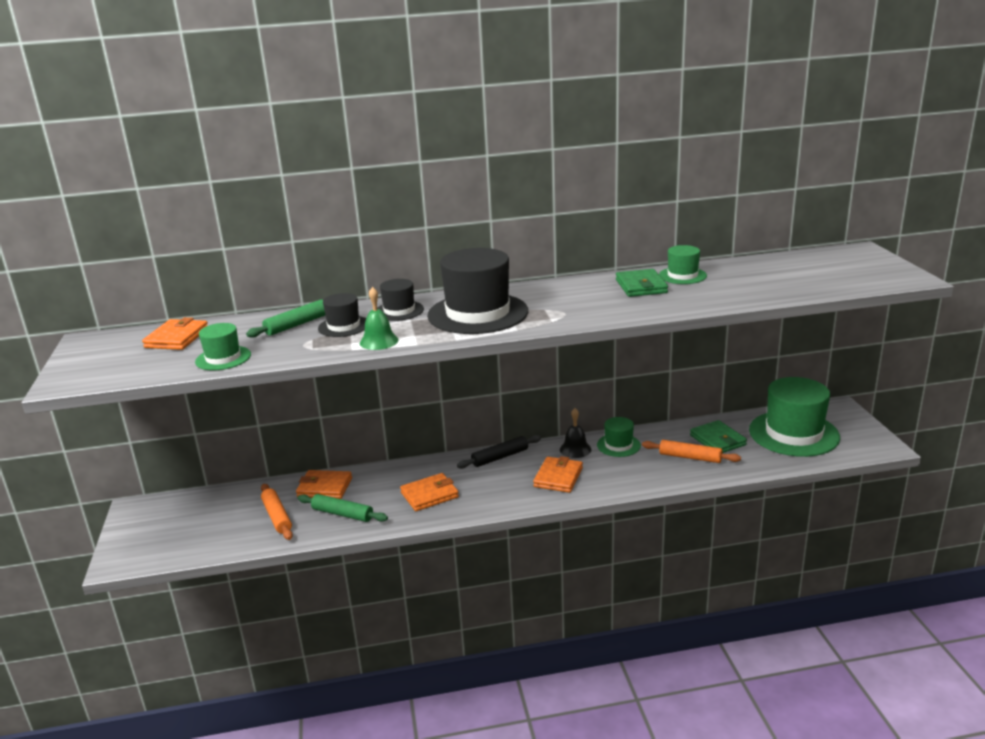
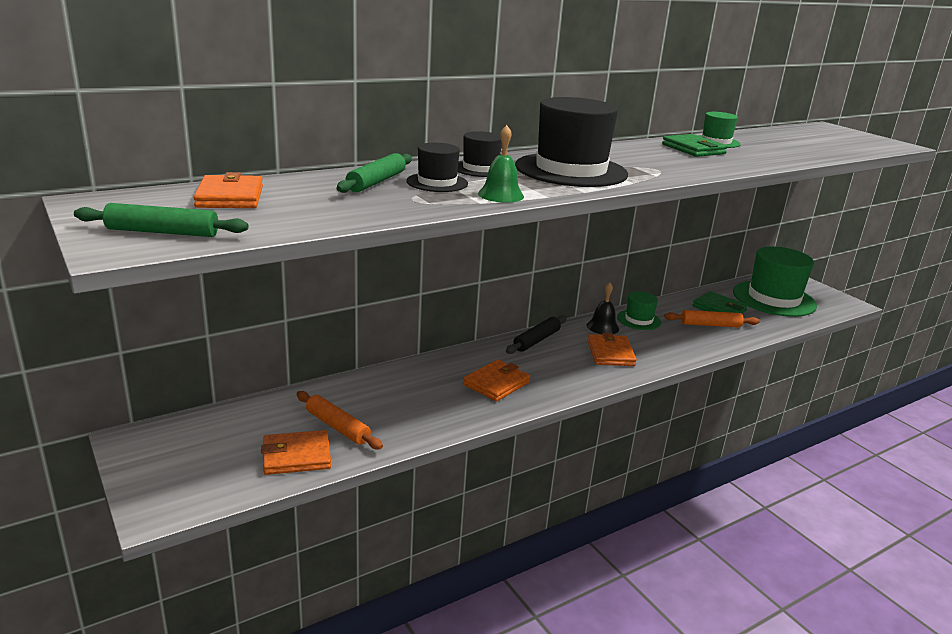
camera: 25 degrees left, 0 degrees up
(223, 358) = (327, 215): green hat -> none
(324, 487) = (370, 389): orange wallet -> orange wallet (296, 456)
(342, 514) = (415, 414): green rolling pin -> green rolling pin (162, 232)

